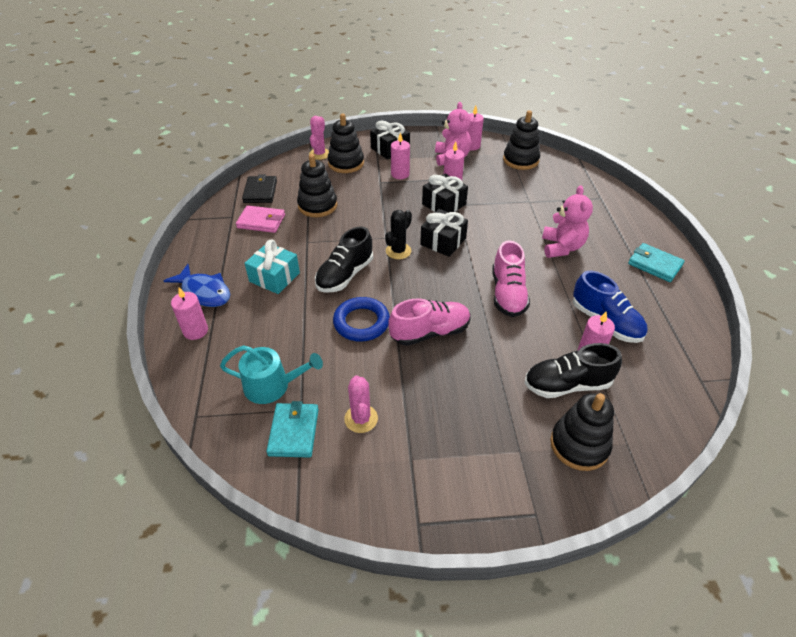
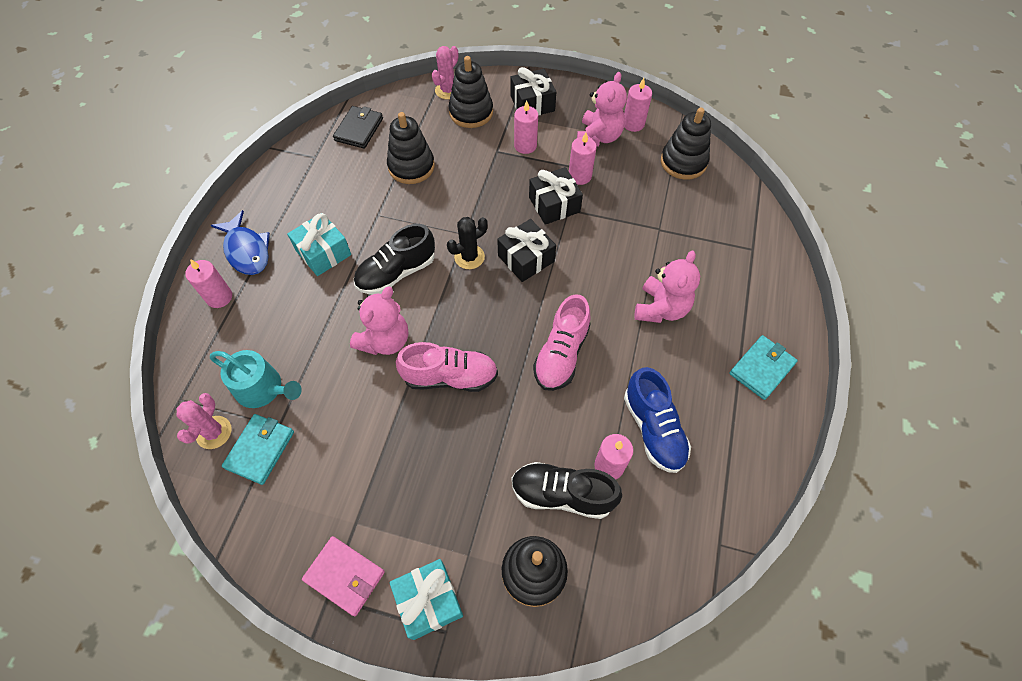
camera: 20 degrees right, 15 degrees up
(261, 221) = (342, 172): pink wallet -> pink wallet (345, 576)
(361, 322) = (385, 340): blue ring -> pink teddy bear
(361, 419) = (330, 458): pink cactus -> pink cactus (214, 432)
(508, 496) = (429, 601): none -> turquoise gift
(654, 264) = (761, 368): turquoise wallet -> turquoise wallet turned 75 degrees clockwise

